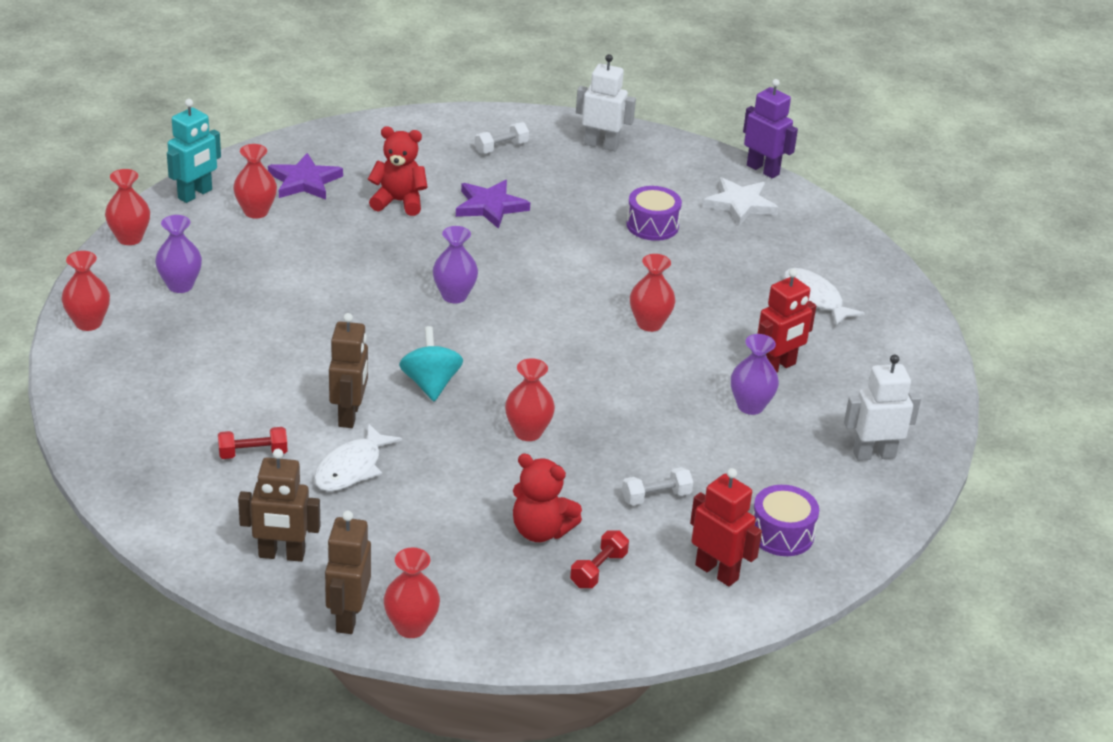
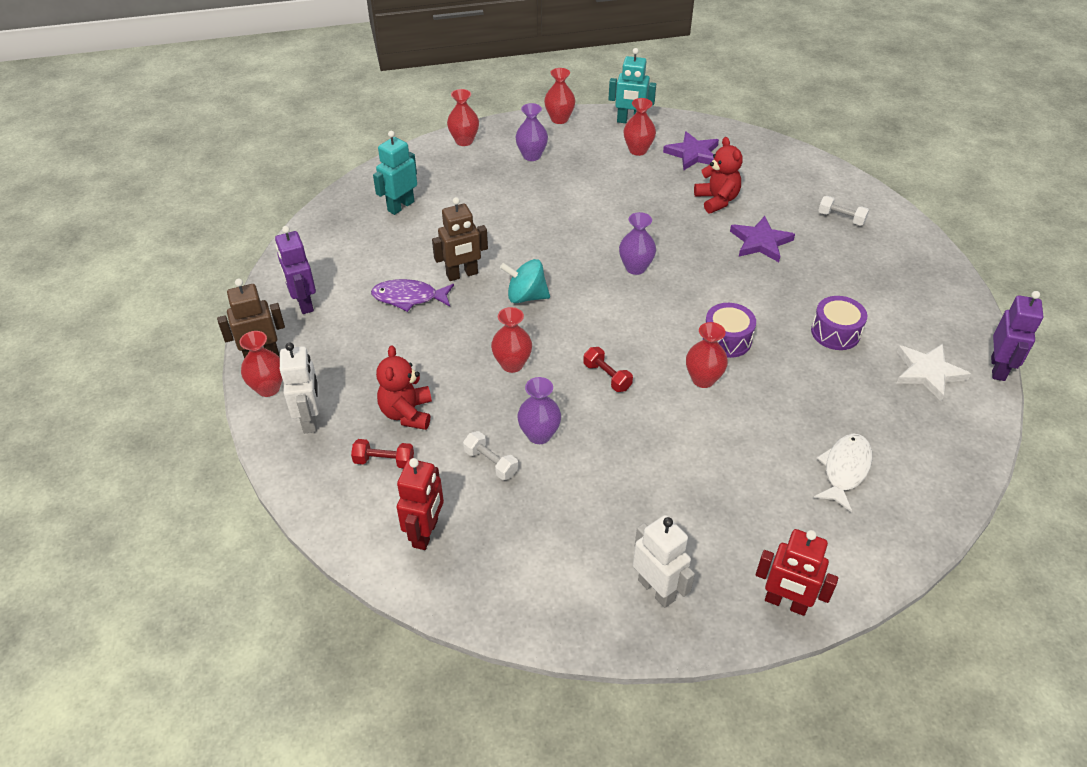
camera: 65 degrees right, 10 degrees up
(169, 418) = (400, 206): none -> turquoise robot
(253, 453) = (392, 251): red dumbbell -> red dumbbell (607, 376)
(281, 555) = (303, 303): brown robot -> purple robot
(352, 468) = (409, 298): white fish -> purple fish
(430, 384) = (526, 296): turquoise spinning top -> turquoise spinning top turned 135 degrees counterclockwise
(601, 145) = (910, 265): white robot -> white robot (310, 419)
(750, 406) = (652, 480): purple vase -> purple vase (539, 435)
(777, 367) = (721, 479): red robot -> red robot (785, 603)
(781, 534) = (501, 559): purple drum -> purple drum (727, 340)

